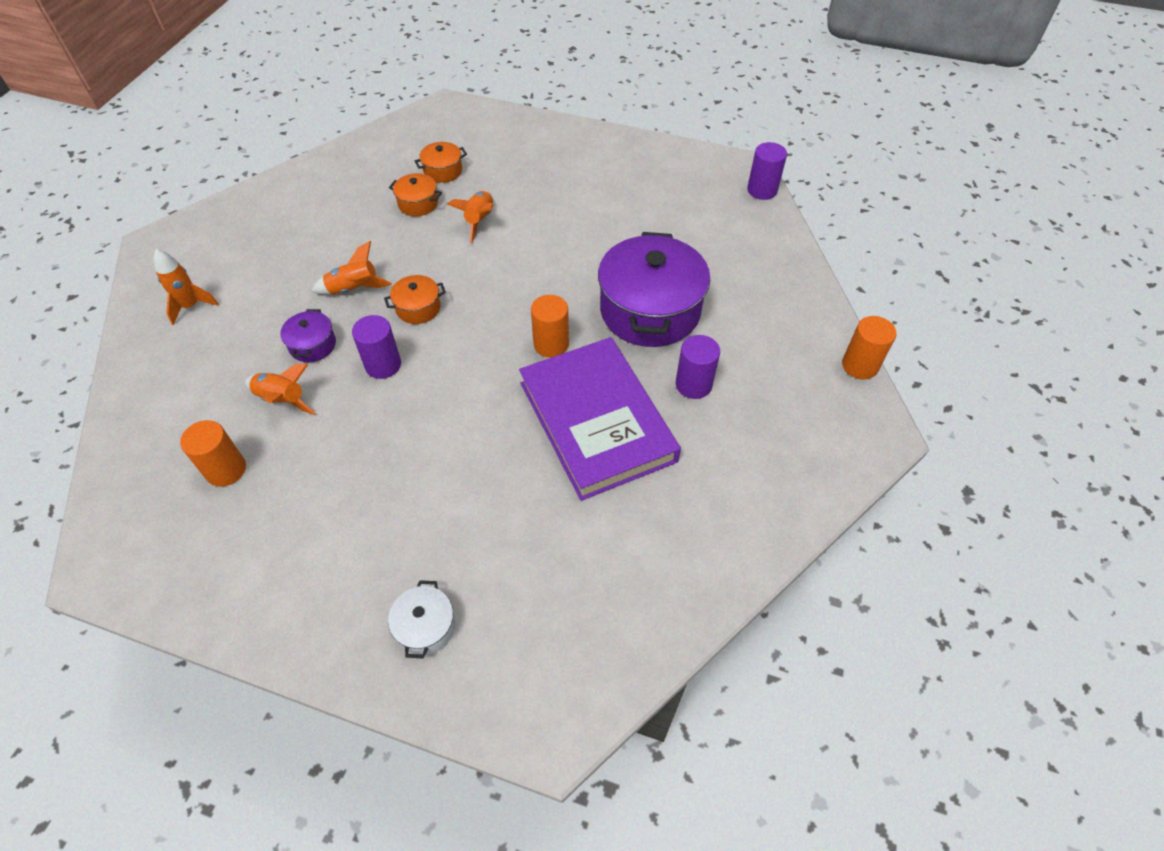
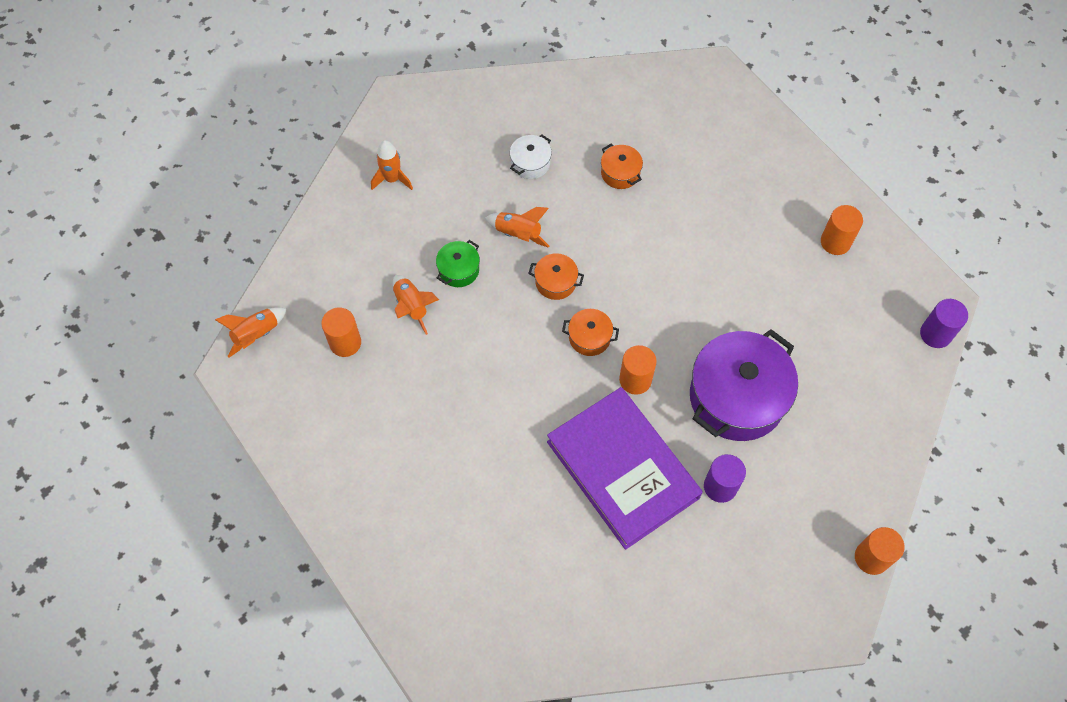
camera: 35 degrees right, 10 degrees up
(313, 345) = (459, 270): purple pot -> green pot
(383, 365) = (498, 320): purple cylinder -> none
(425, 627) = (405, 546): white pot -> white pot (530, 163)
(443, 171) = (663, 148): orange pot -> orange pot (589, 337)
(479, 220) = (659, 221): orange rocket -> orange rocket (257, 335)
(597, 421) = (622, 469): purple book -> purple book turned 45 degrees counterclockwise
(635, 169) = (835, 242): none -> orange cylinder

